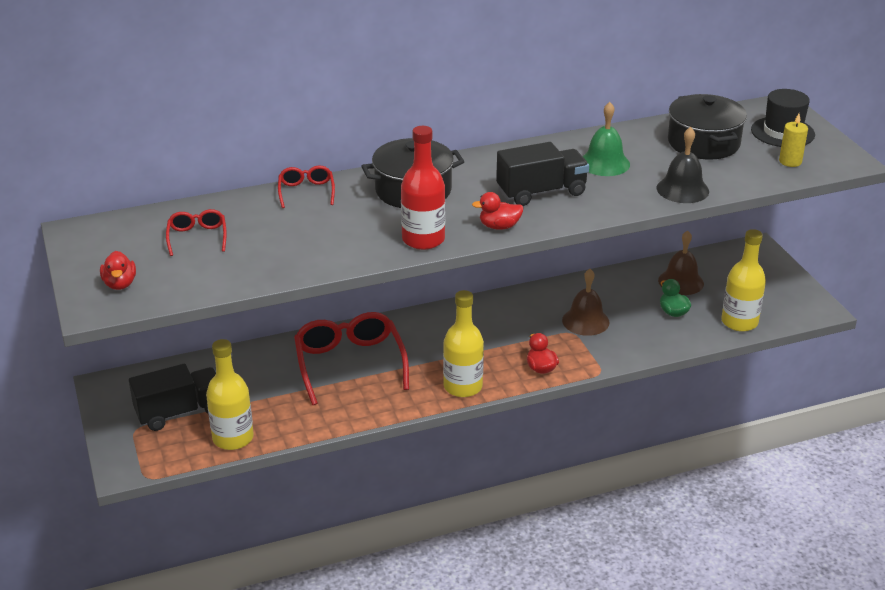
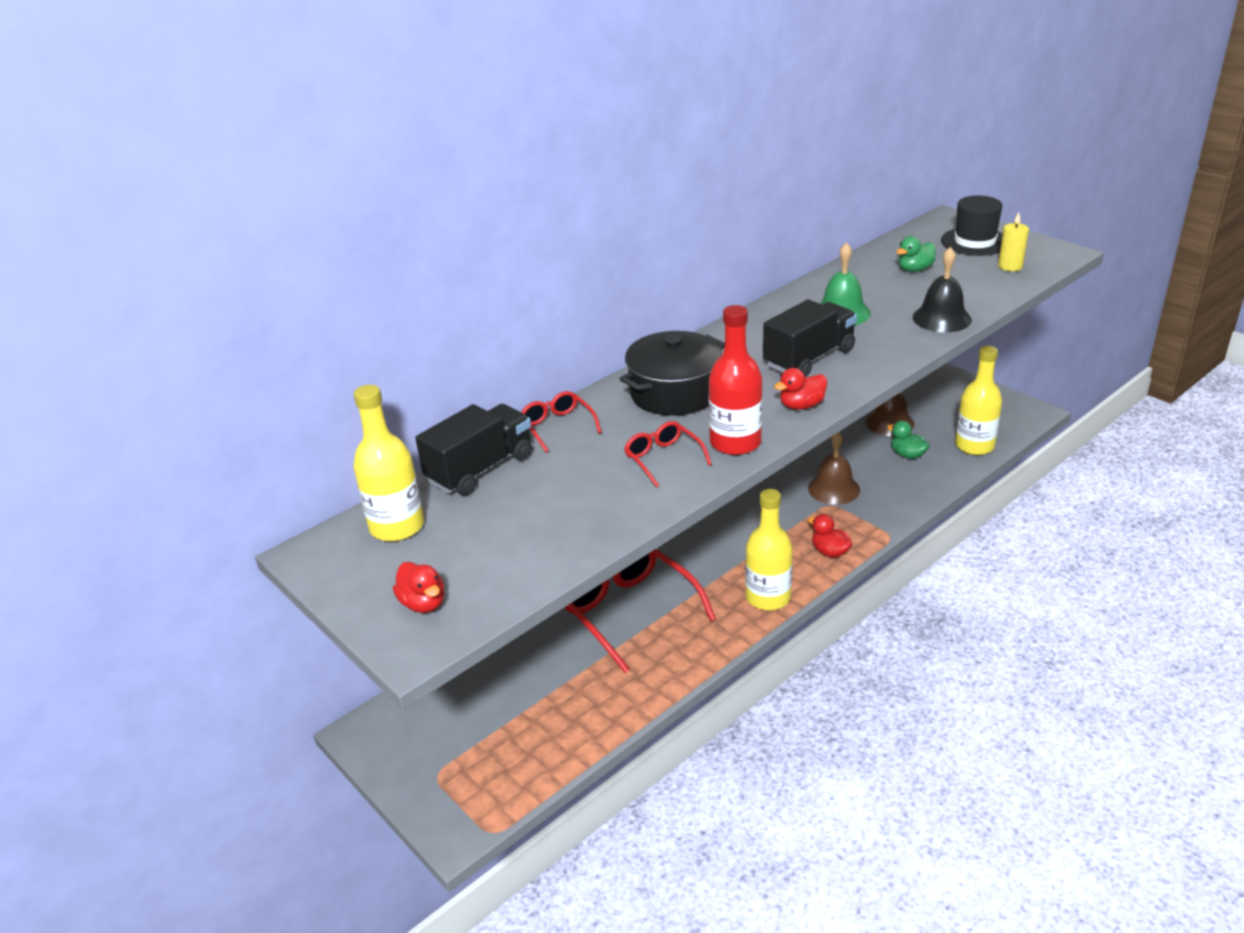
camera: 20 degrees left, 0 degrees up
(180, 412) = (477, 734): black truck -> black truck (480, 469)
(197, 237) = (473, 516): red glasses -> red glasses (663, 459)
(233, 438) = (562, 744): yellow bottle -> yellow bottle (397, 526)
(703, 143) = (914, 269): black pot -> green duck

